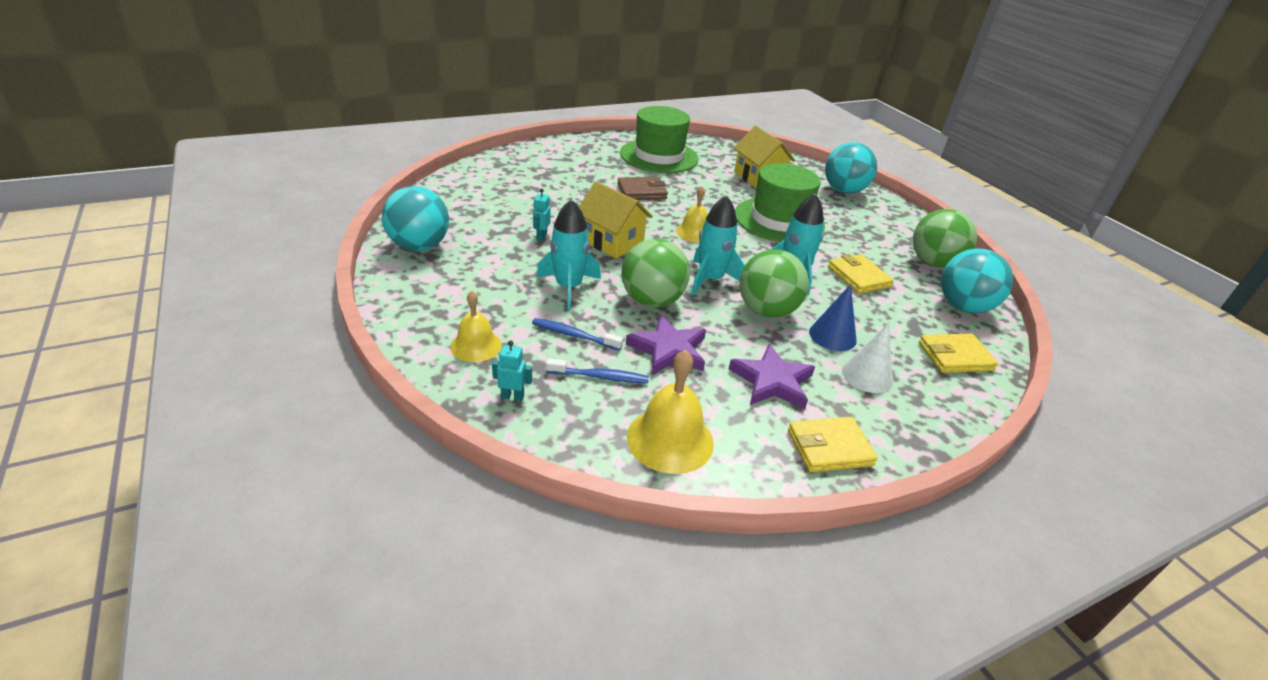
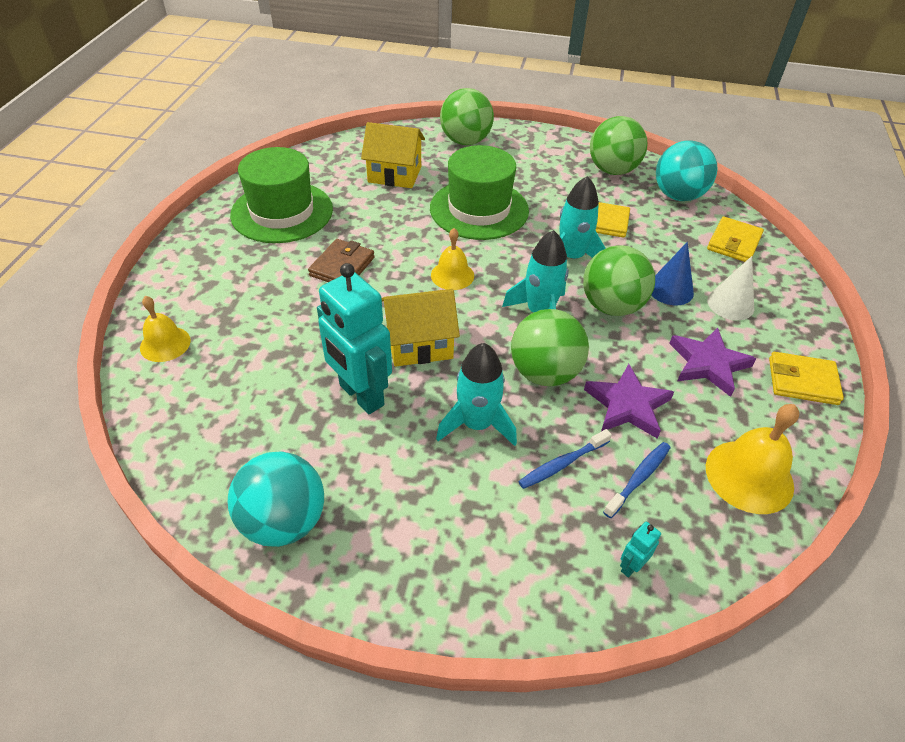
camera: 50 degrees left, 10 degrees up
(476, 345) = (528, 558): yellow bell -> yellow bell (165, 344)
(541, 237) = (361, 395): turquoise robot -> turquoise robot, size x2.46
(829, 448) = (802, 381): yellow wallet -> yellow wallet turned 75 degrees clockwise
(843, 191) = (465, 141): turquoise ball -> green ball

